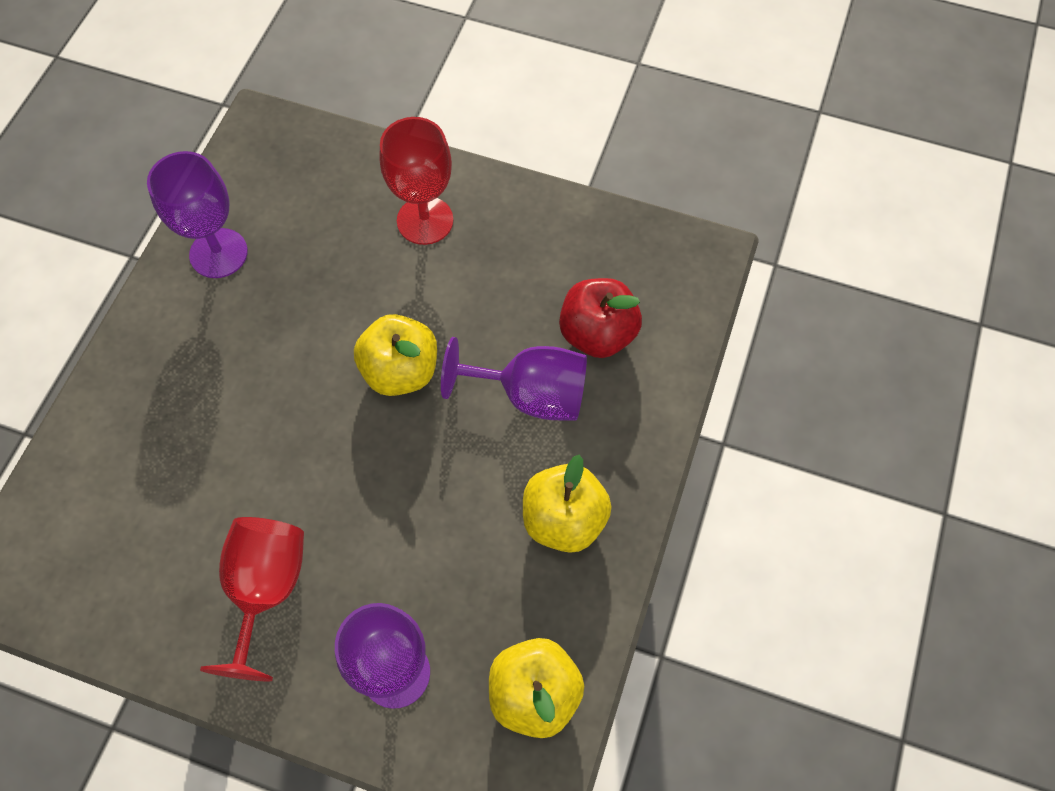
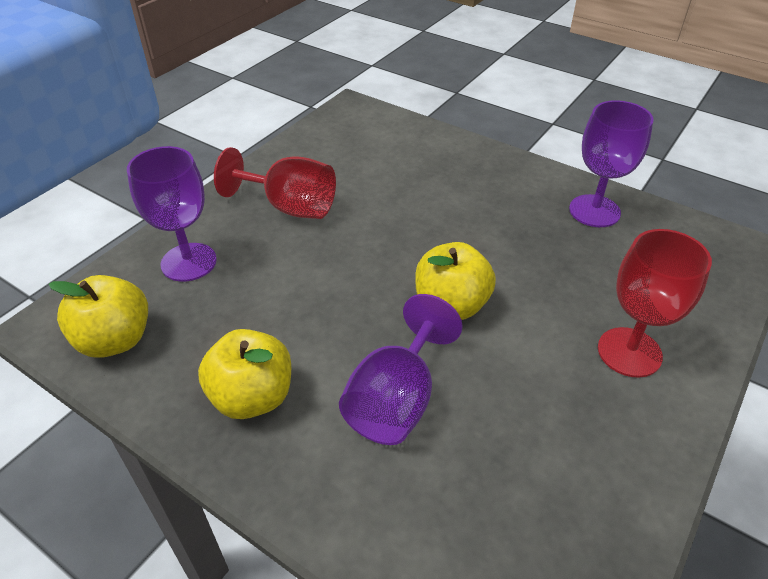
camera: 105 degrees right, 20 degrees down
(597, 334) = (456, 484): red apple -> none

